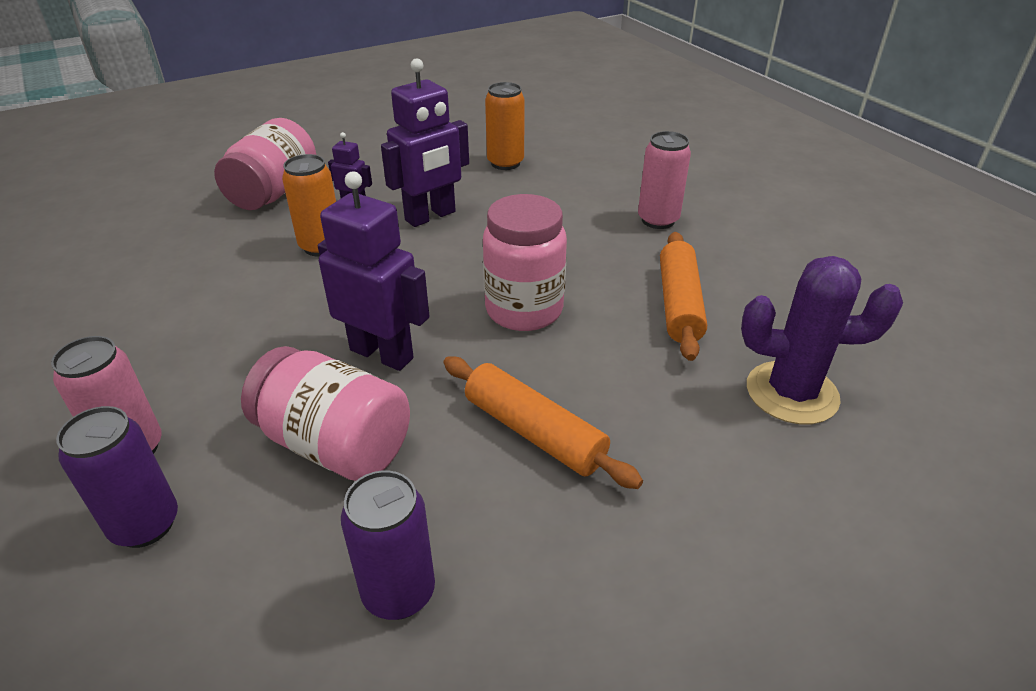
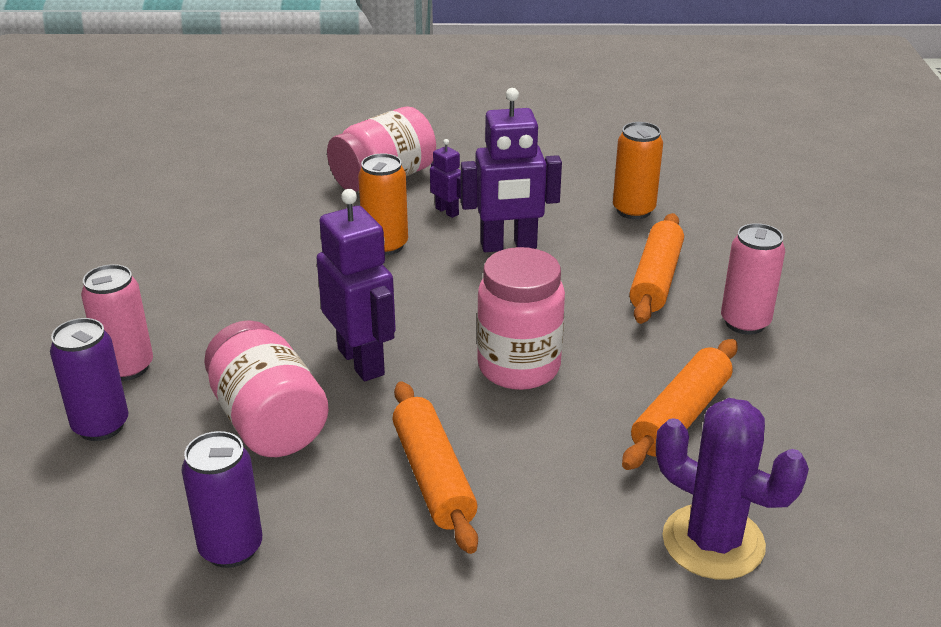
camera: 30 degrees right, 5 degrees down
(567, 208) = (655, 279): none -> orange rolling pin

